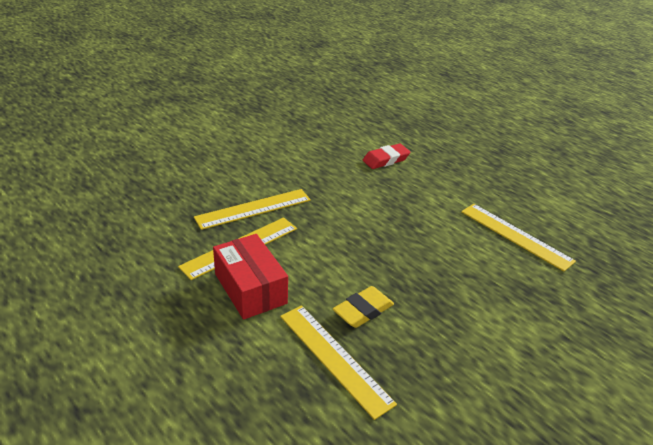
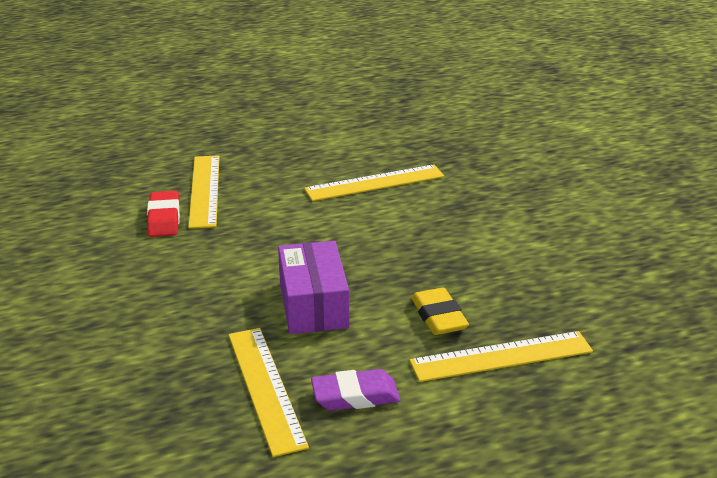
camera: 65 degrees left, 5 degrees down
(250, 288) = (355, 396): red box -> purple eraser
(253, 208) = (186, 358): yellow ruler -> yellow ruler (204, 190)
(337, 244) = (313, 305): none -> purple box

